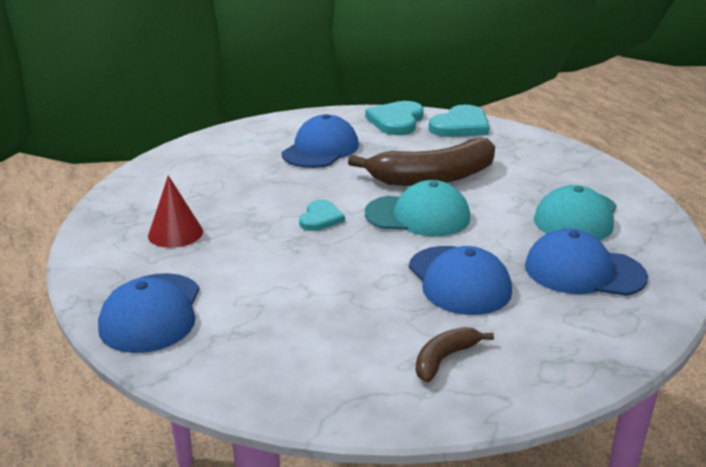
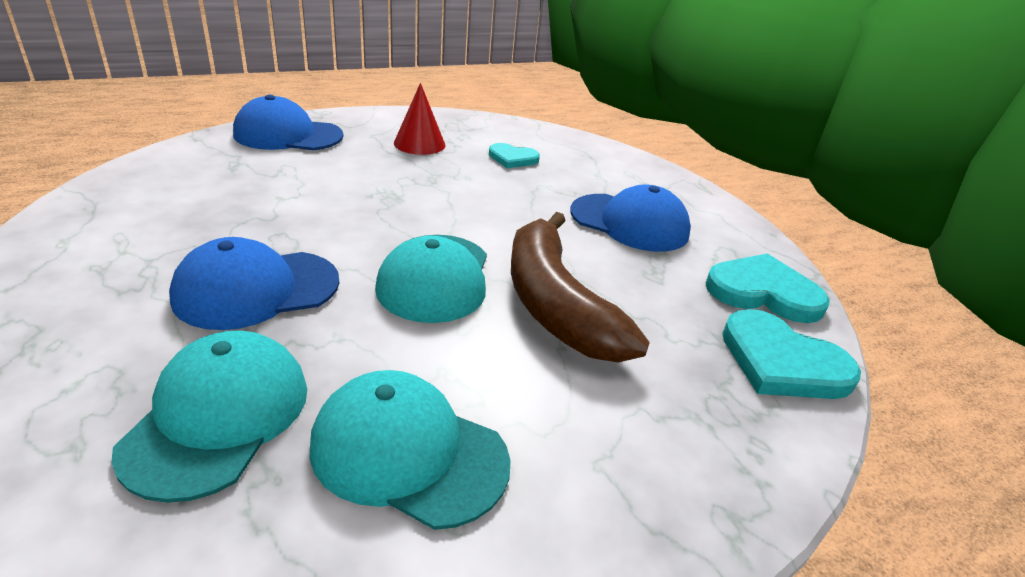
camera: 85 degrees right, 5 degrees up
(320, 218) = (438, 211): turquoise heart -> turquoise heart (512, 158)
(444, 359) = (107, 259): brown banana -> none
(583, 271) = (218, 416): blue cap -> turquoise cap

